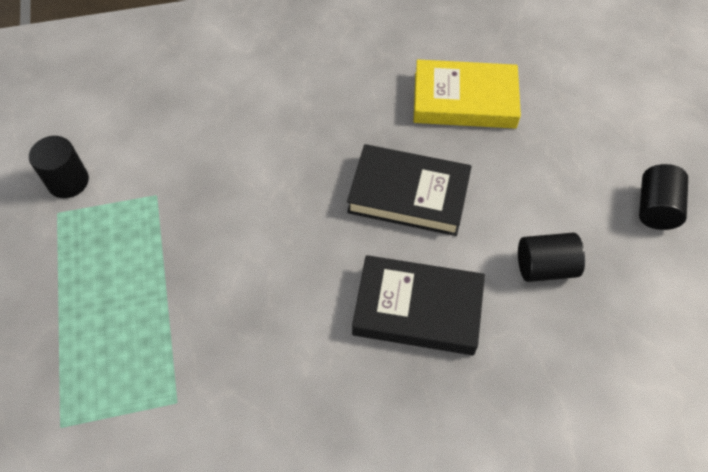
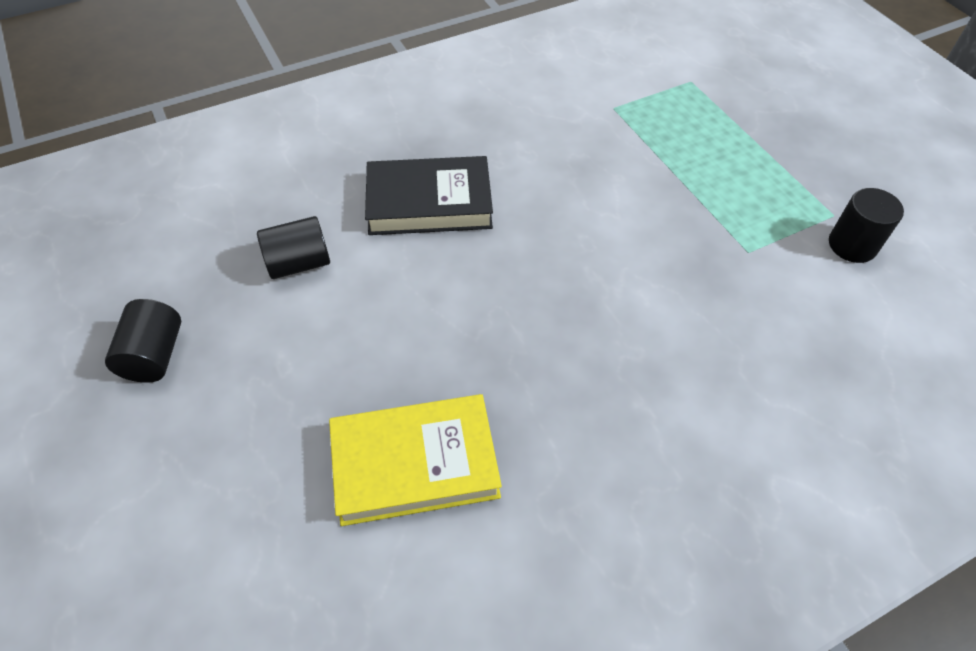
camera: 165 degrees right, 5 degrees down
(408, 195) = (465, 309): black book -> none

